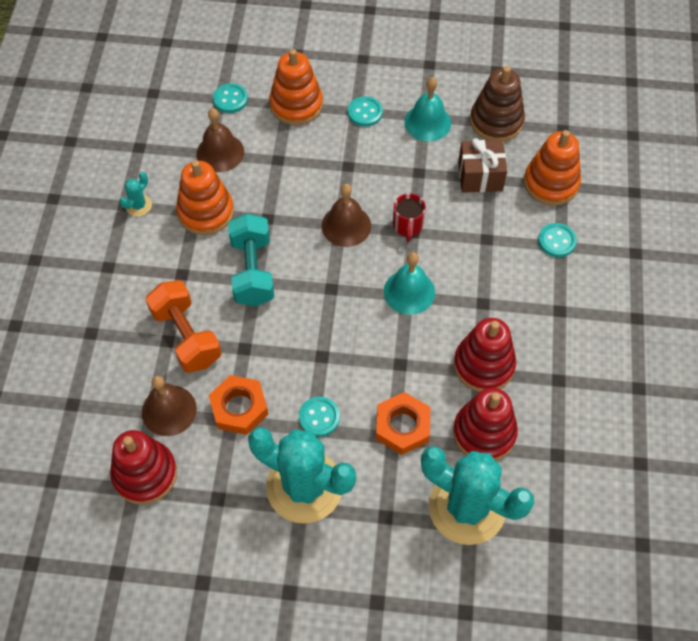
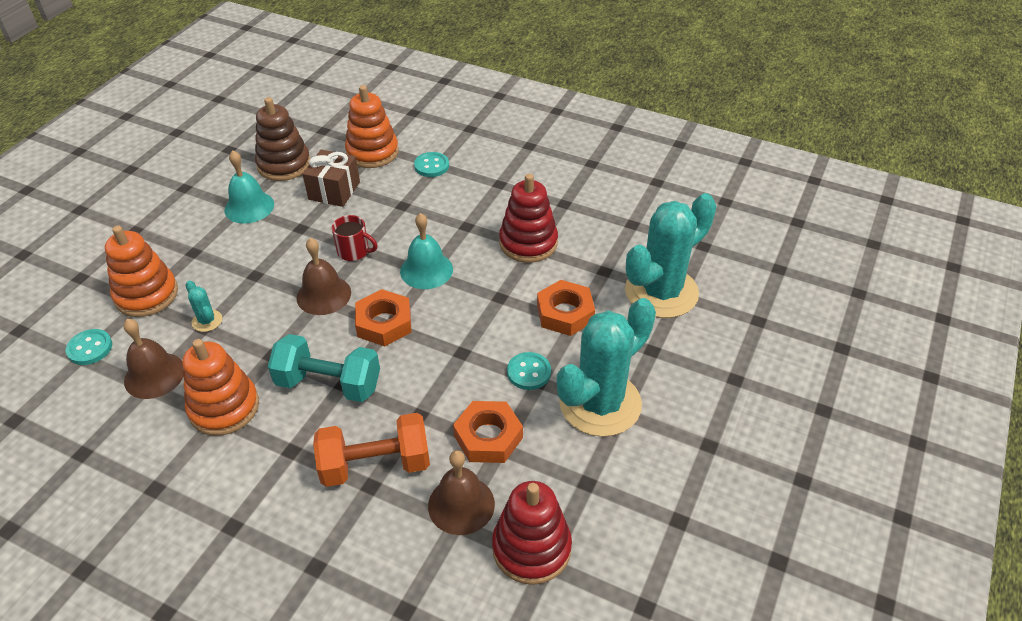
camera: 70 degrees left, 15 degrees down
(138, 205) = (166, 473): turquoise cactus -> turquoise cactus (207, 321)
(332, 284) = (384, 323): none -> orange nut
(365, 112) = (201, 246): turquoise button -> none
(484, 433) = (594, 261): red stacking toy -> none

